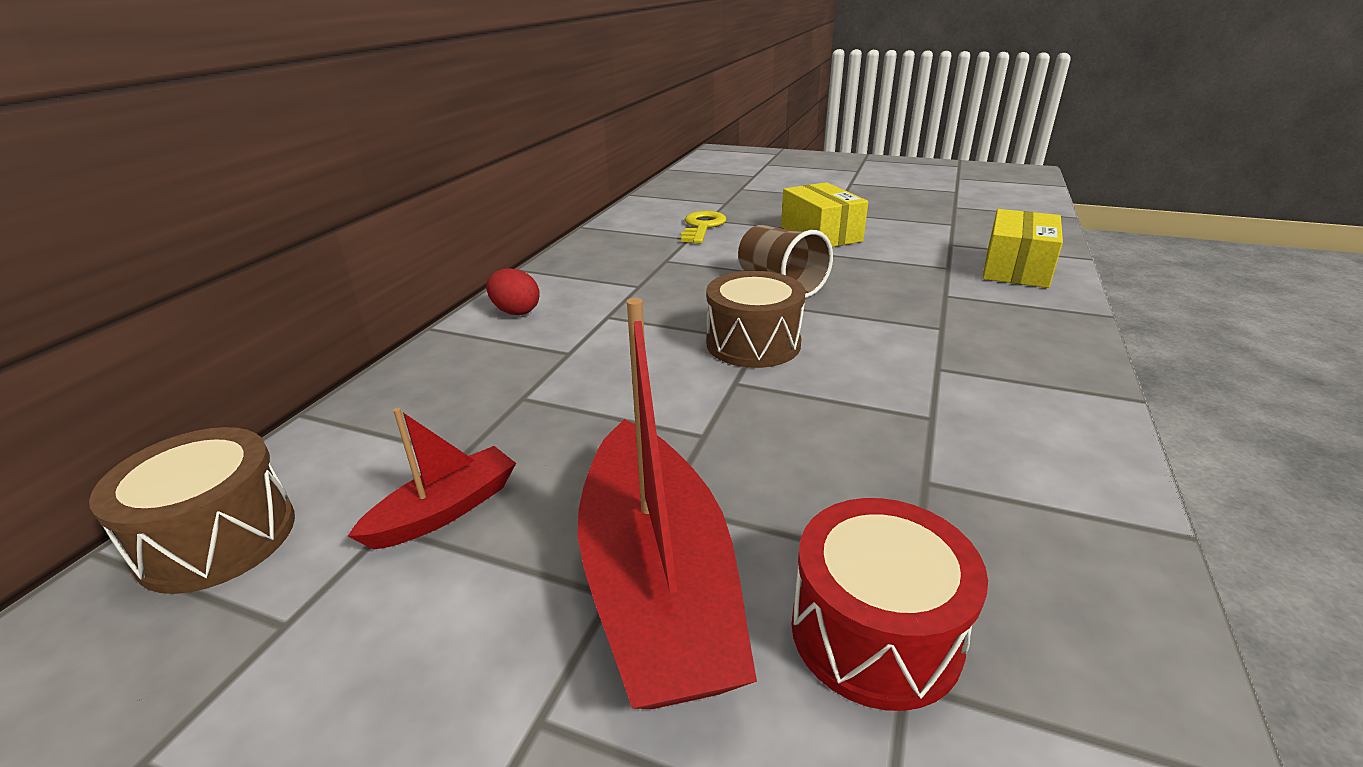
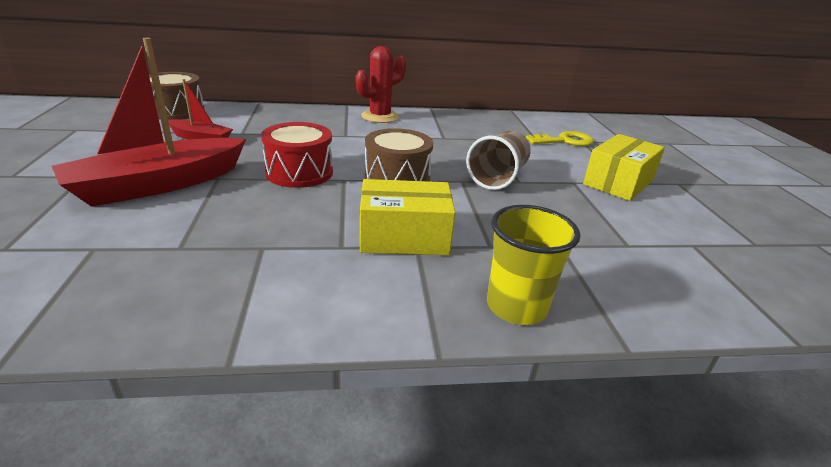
camera: 60 degrees right, 0 degrees up
(515, 311) = (380, 117): red egg -> red cactus
(875, 632) = (127, 238): red drum -> red drum (299, 172)
(1016, 268) = (681, 285): yellow box -> yellow box (404, 237)
(1056, 343) = (516, 307): none -> yellow cup

